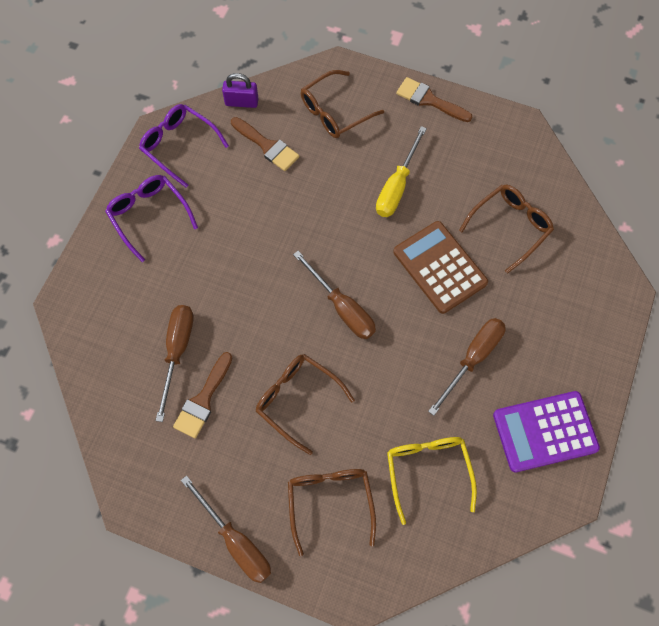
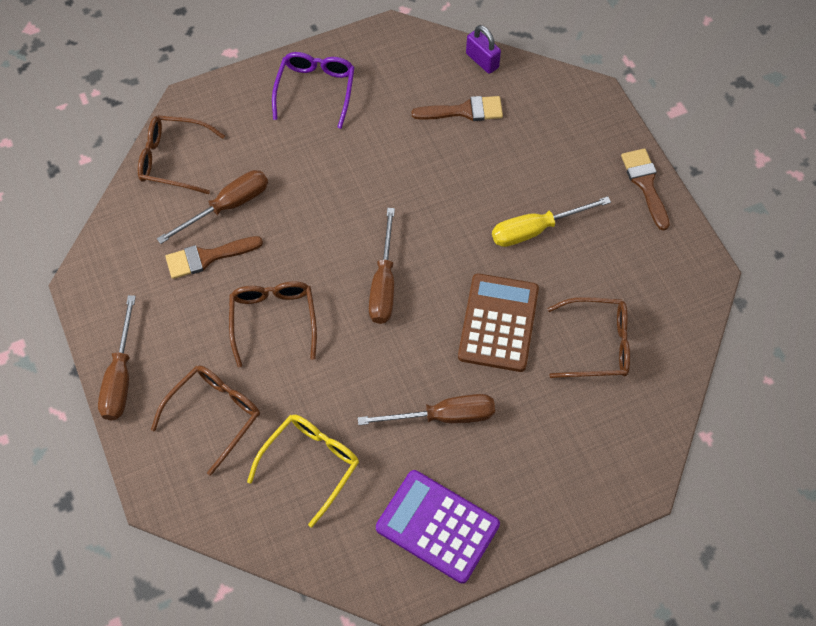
camera: 45 degrees right, 5 degrees down
(179, 146) = (395, 56): purple glasses -> none
(267, 146) = (464, 111): brown brush -> brown brush turned 90 degrees counterclockwise
(335, 111) = (551, 129): brown glasses -> brown glasses (174, 160)

